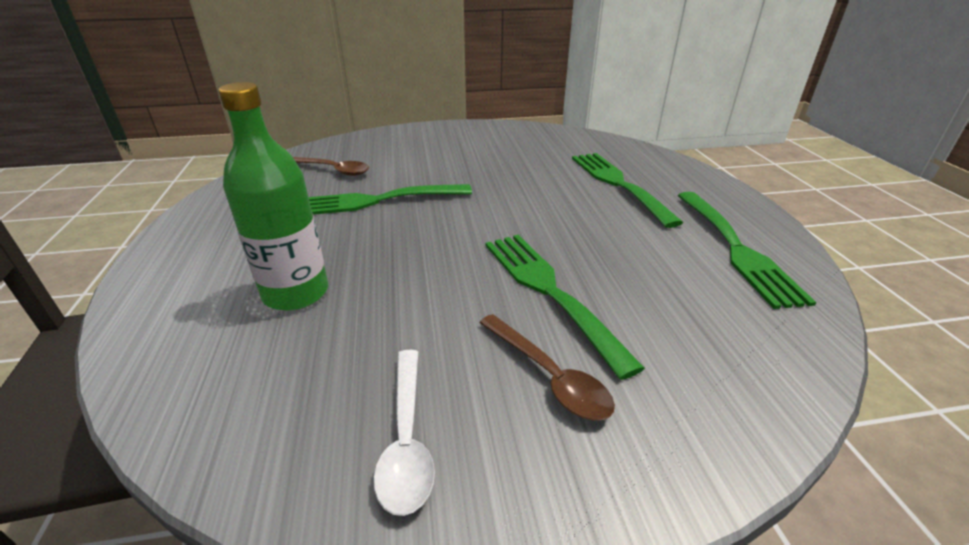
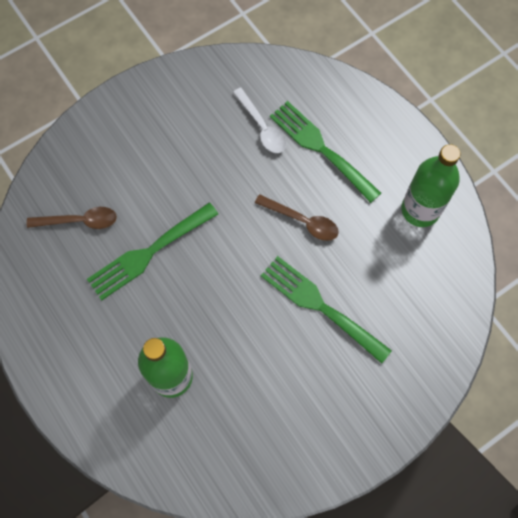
camera: 25 degrees left, 35 degrees up
(406, 438) = (299, 443): white spoon -> white spoon (262, 127)
(548, 376) = (346, 375): brown spoon -> brown spoon (302, 221)
(737, 249) = (420, 210): green fork -> green bottle

